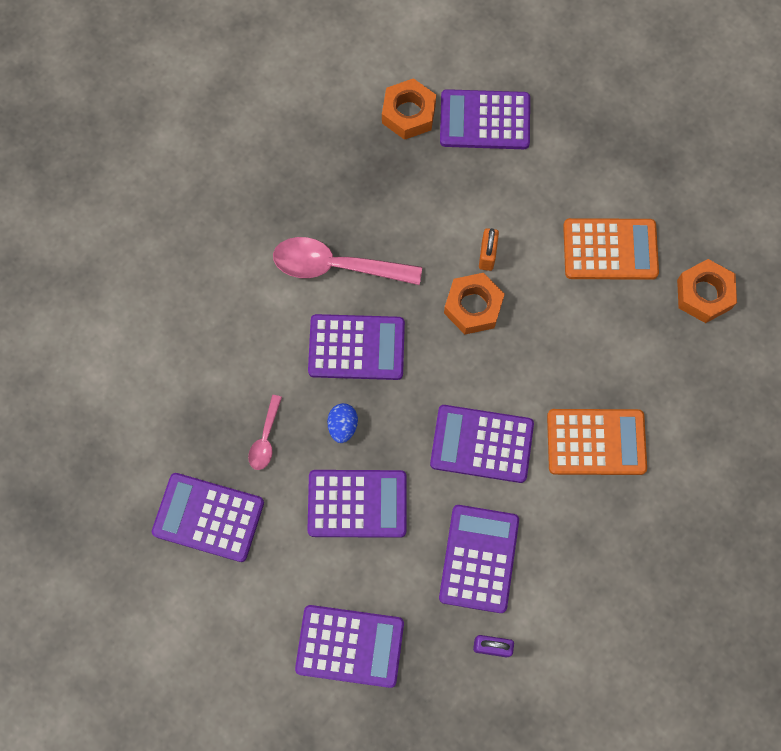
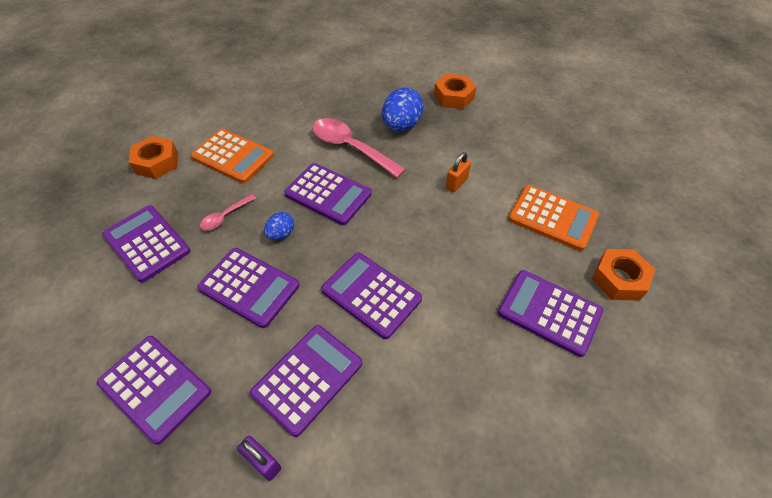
camera: 30 degrees right, 20 degrees down
(374, 198) = (401, 125): none -> blue egg
(473, 307) = (426, 207): orange nut -> orange nut (157, 162)
(484, 120) = (502, 117): purple calculator -> purple calculator (549, 312)
(596, 442) = (466, 341): orange calculator -> orange calculator (233, 156)

